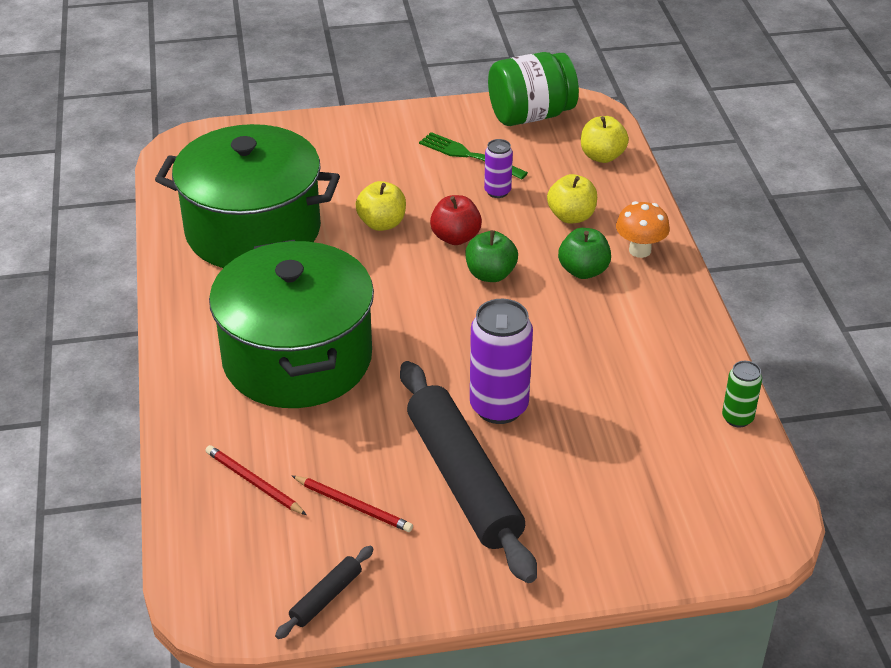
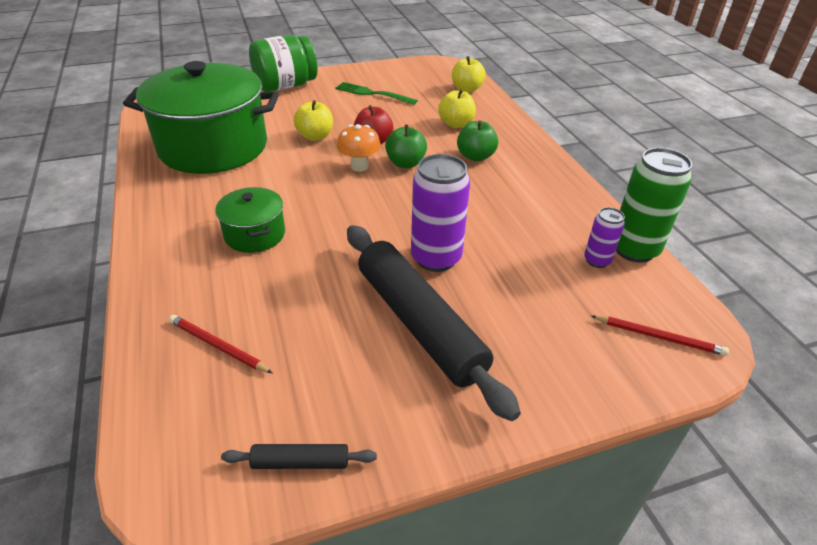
camera: 10 degrees left, 0 degrees up
(297, 359) = (255, 234): green pot -> green pot, size x0.46
(326, 597) = (300, 462): black rolling pin -> black rolling pin turned 60 degrees clockwise
(353, 506) = (319, 358): red pencil -> red pencil (659, 337)
(497, 191) = (398, 113): purple can -> purple can (597, 260)
(531, 115) = (411, 70): green jar -> green jar (285, 86)
(640, 250) = (512, 141): orange mushroom -> orange mushroom (359, 166)
(737, 418) = (634, 249): green can -> green can, size x1.85

